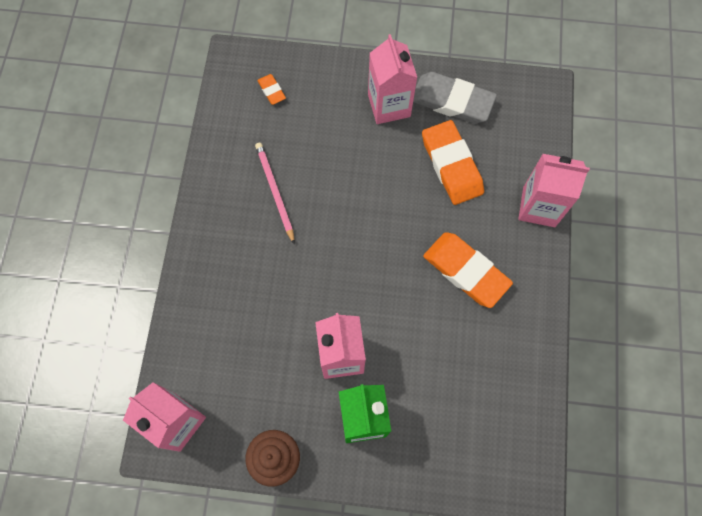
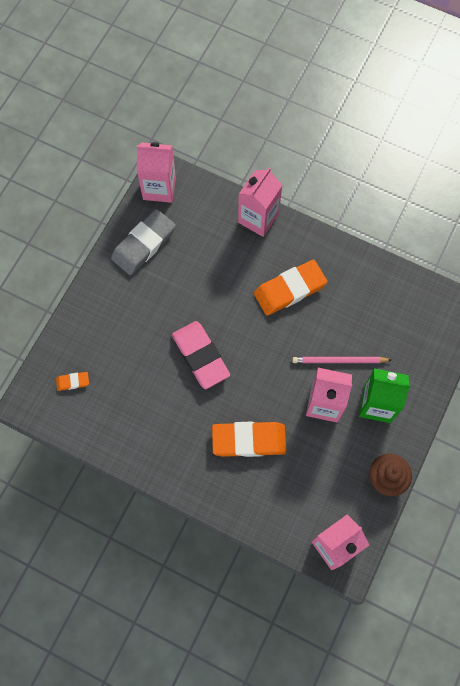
camera: 70 degrees left, 0 degrees up
(275, 191) = (168, 409): pink pencil -> pink pencil (339, 361)
(347, 203) = (200, 356): none -> pink eraser
(389, 105) = (127, 293): pink carton -> pink carton (159, 188)
(451, 165) = (199, 266): orange eraser -> orange eraser (249, 440)

